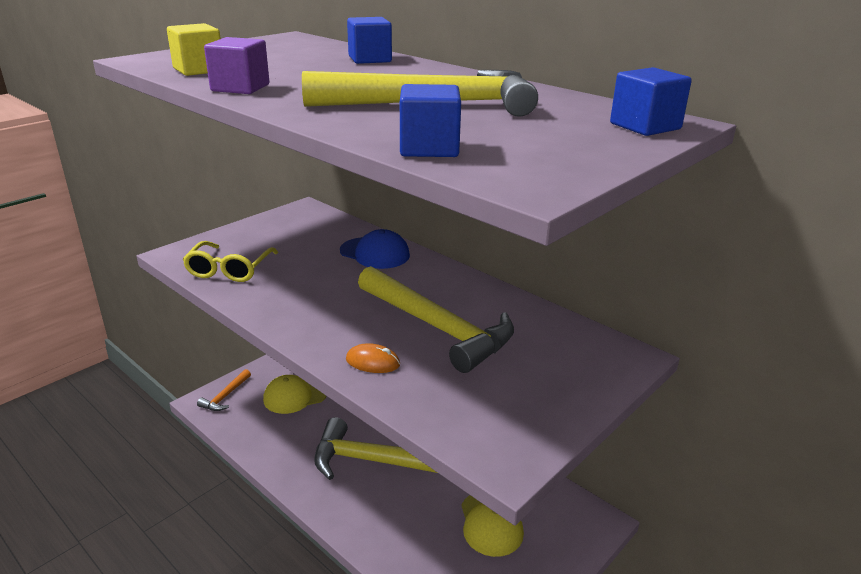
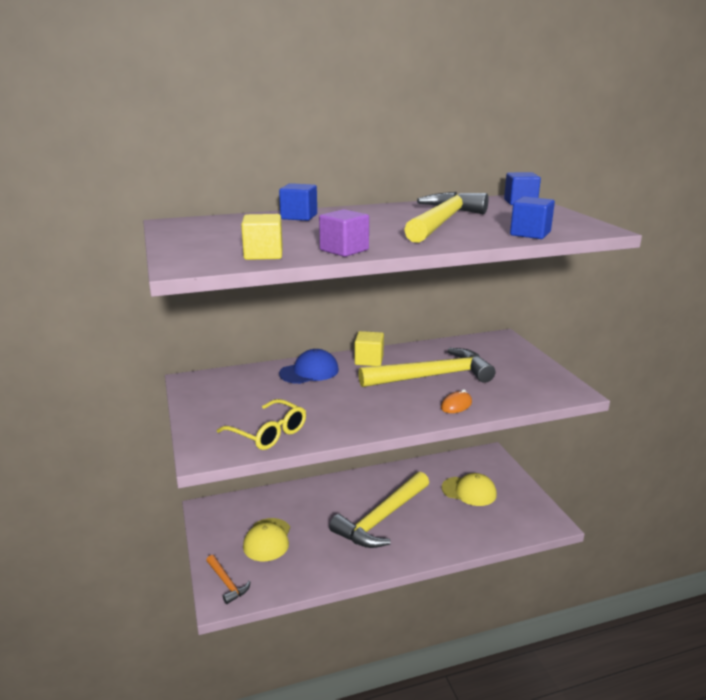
camera: 60 degrees left, 5 degrees down
(438, 277) = (369, 360): none -> yellow cube

